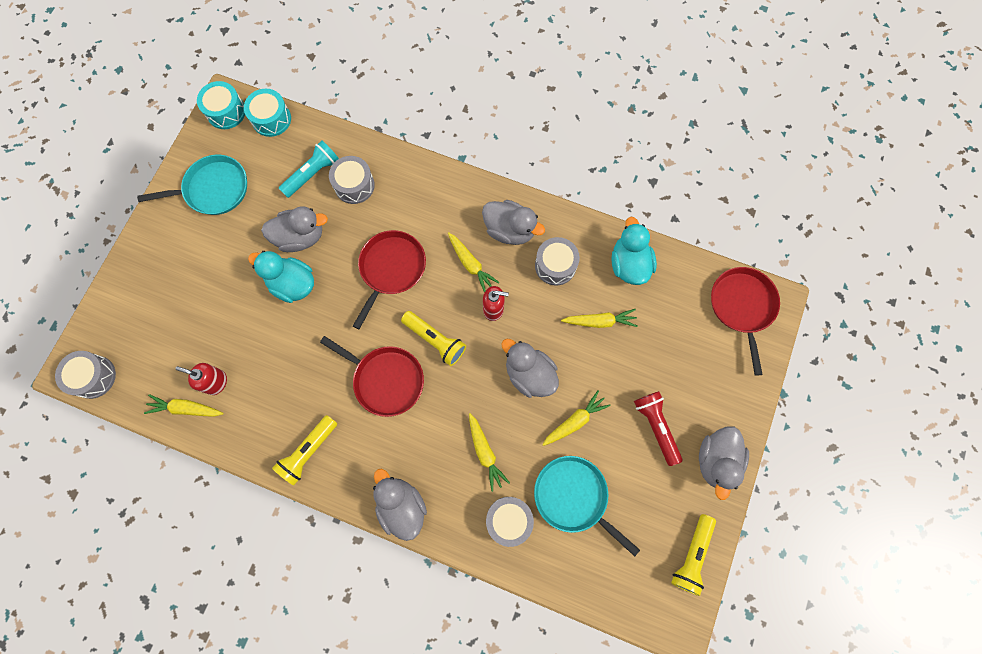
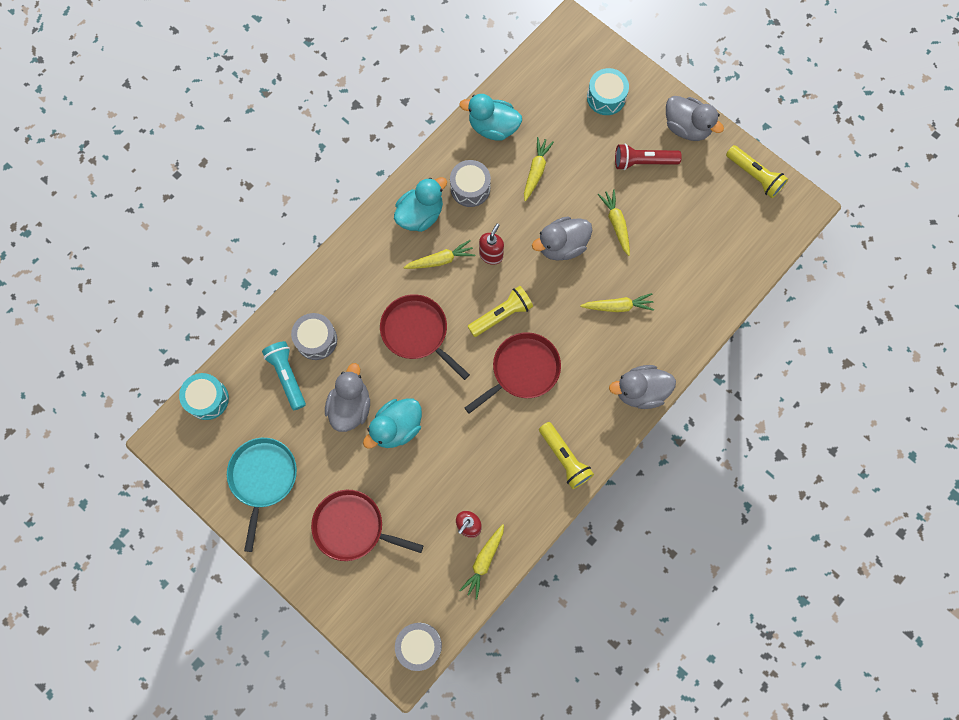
camera: 70 degrees left, 0 degrees up
(226, 112) = (178, 443): turquoise drum -> turquoise drum (606, 97)
(509, 520) = (681, 306): grey drum -> none
(510, 230) = (420, 215): grey duck -> turquoise duck
(574, 497) = (679, 248): turquoise pan -> none
(742, 307) = (566, 54): red pan -> red pan (353, 527)

